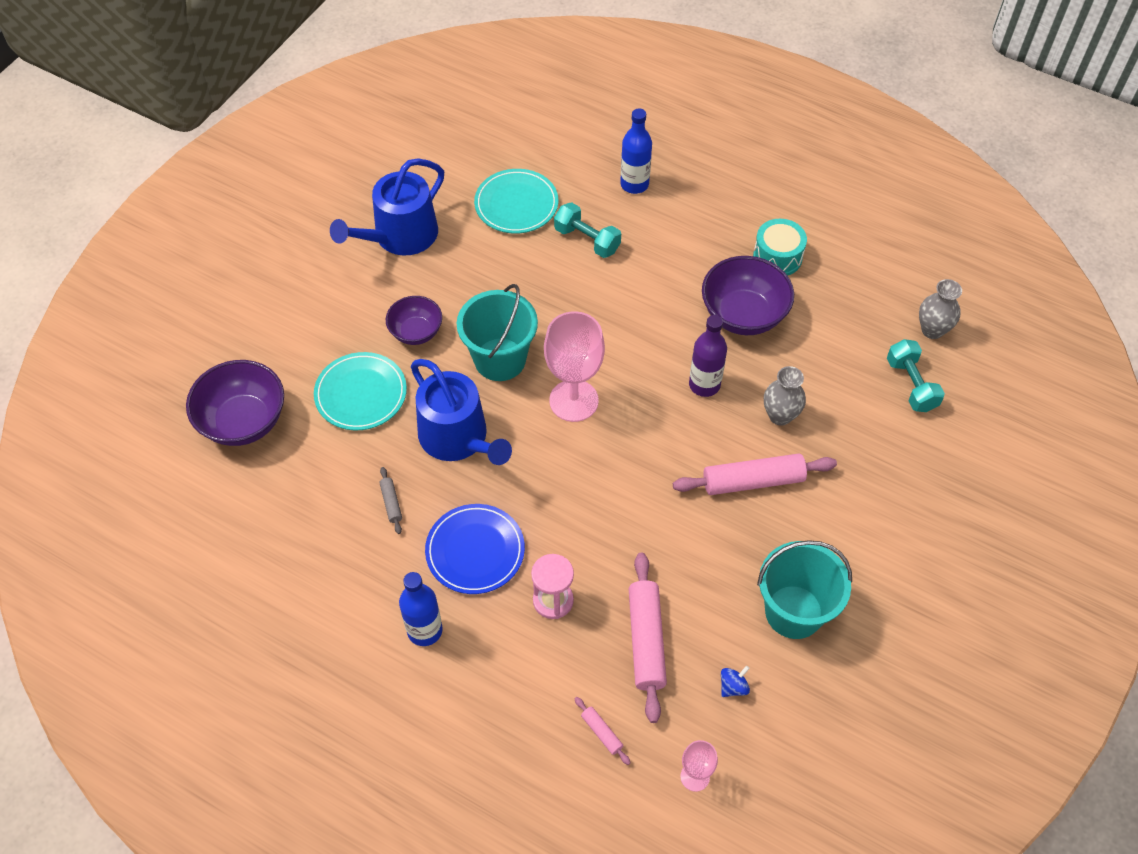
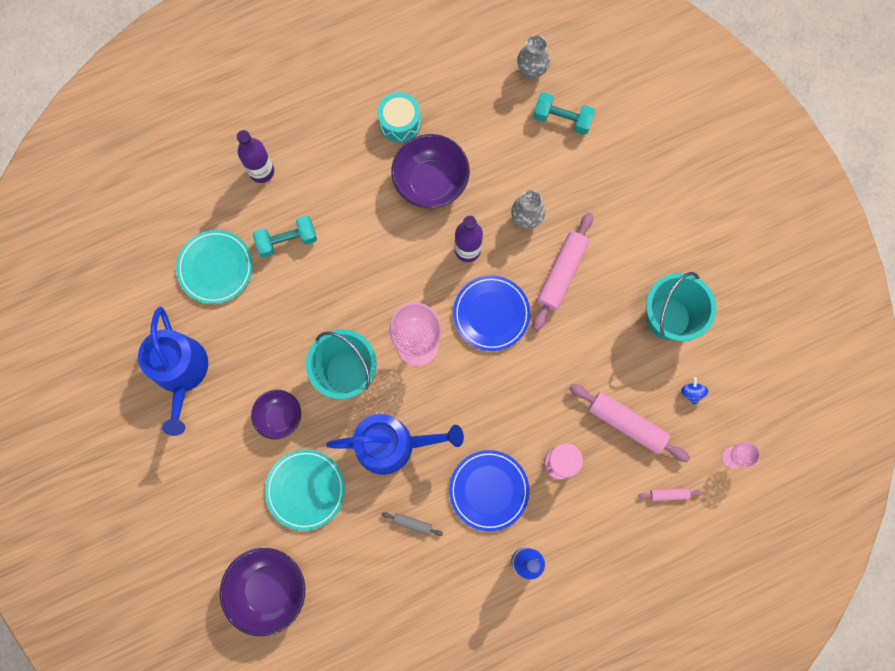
camera: 55 degrees left, 20 degrees up
(634, 184) = (261, 171): blue bottle -> purple bottle
(657, 444) = (491, 314): none -> blue plate

